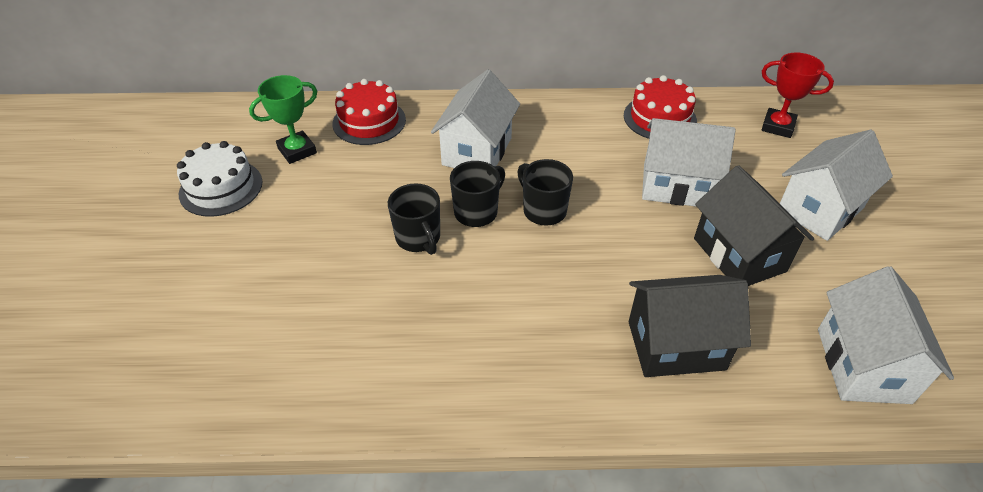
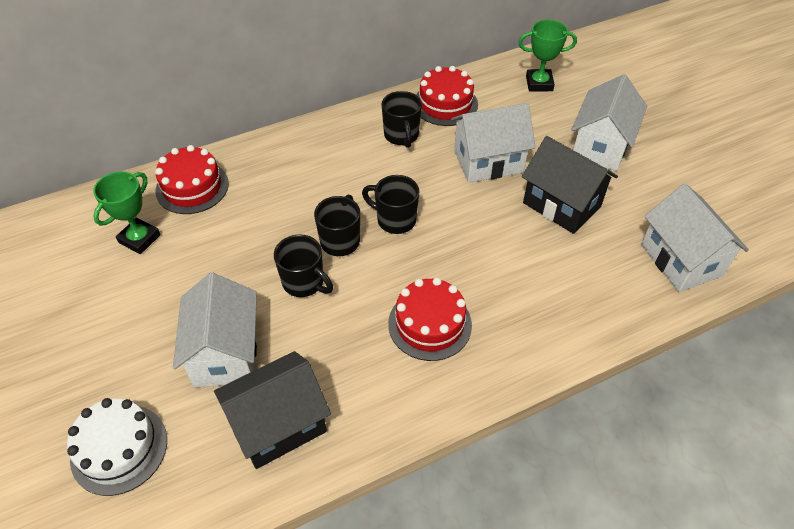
camera: 25 degrees left, 5 degrees up
(221, 188) = (86, 301): white cake -> white cake (119, 449)
(477, 151) = (309, 184): white house -> white house (226, 353)
(521, 324) = (430, 324): none -> red cake
(596, 134) = (401, 136): none -> black mug
(676, 345) = (552, 295): black house -> black house (279, 425)
(778, 126) = (539, 83): red trophy -> green trophy

